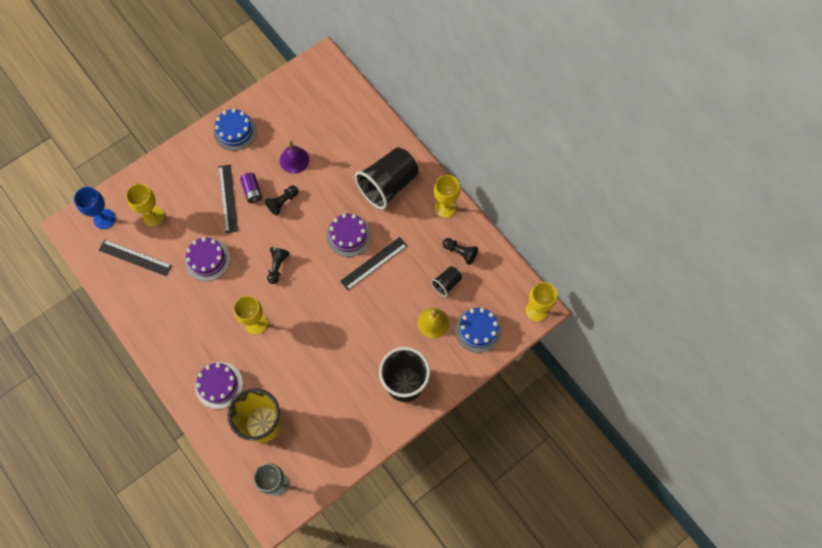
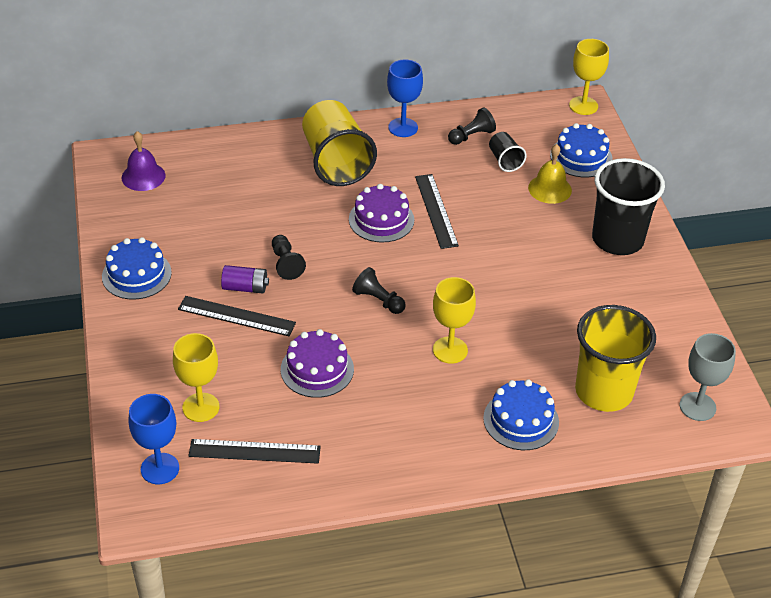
camera: 65 degrees left, 25 degrees down
(135, 257) = (254, 451): black ruler -> black ruler turned 45 degrees clockwise
(219, 385) = (521, 420): purple cake -> blue cake
(294, 160) = (231, 232): purple bell -> purple bell (143, 176)
(388, 185) = (336, 162): black cup -> yellow cup
(445, 207) = (403, 127): yellow goblet -> blue goblet

